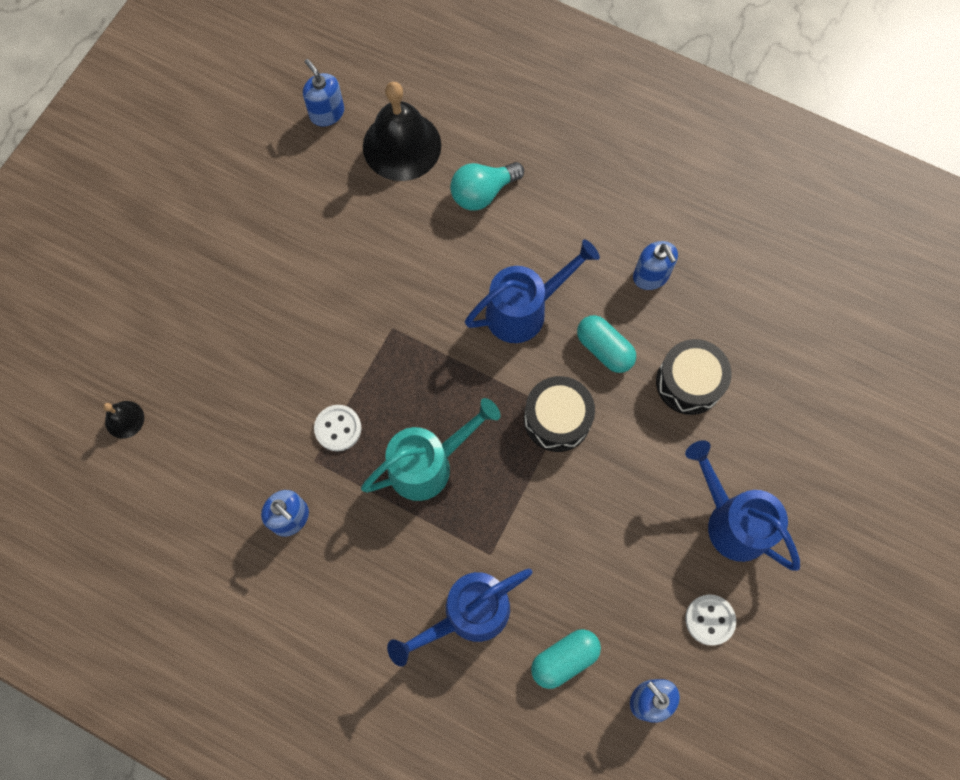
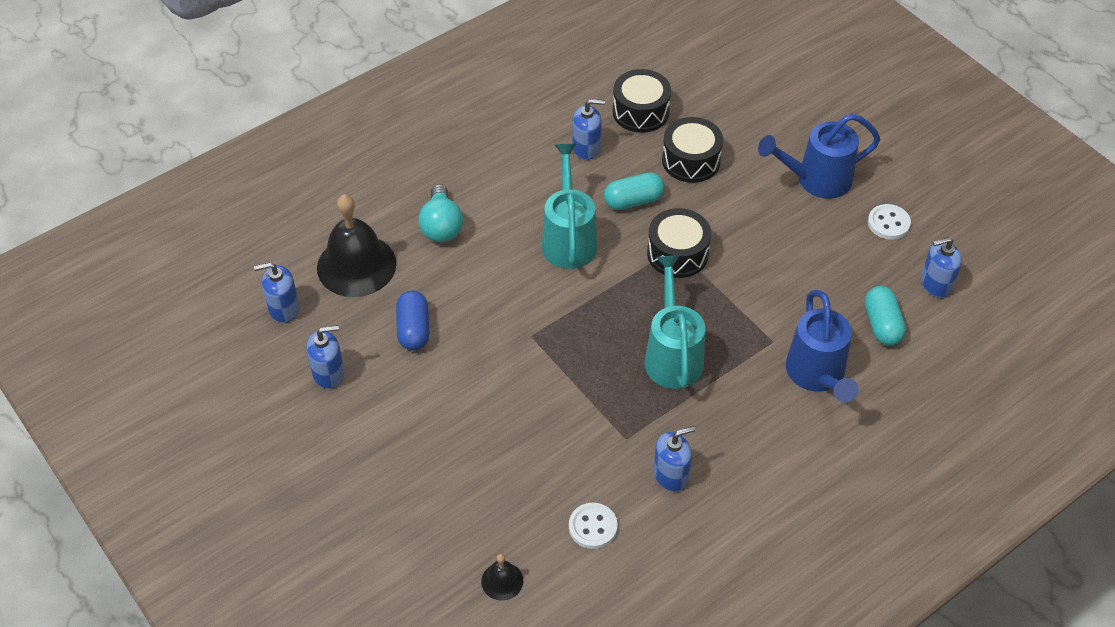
camera: 65 degrees left, 20 degrees down
(275, 182) = (328, 373): none -> blue soap dispenser
(338, 428) = (604, 409): white button -> white button (592, 527)
(353, 226) = (414, 329): none -> blue capsule
(524, 310) = (569, 239): blue watering can -> turquoise watering can
(730, 306) = (640, 112): none -> black drum

